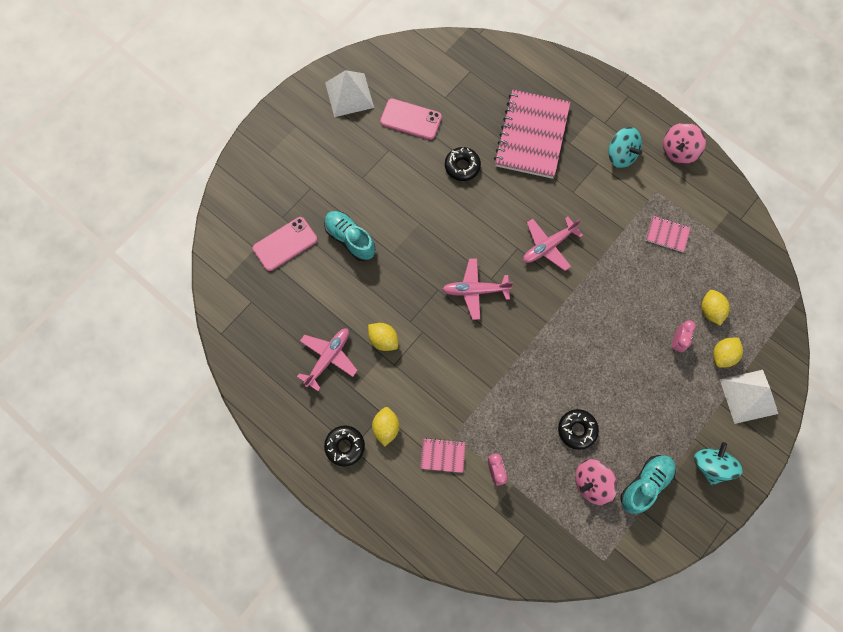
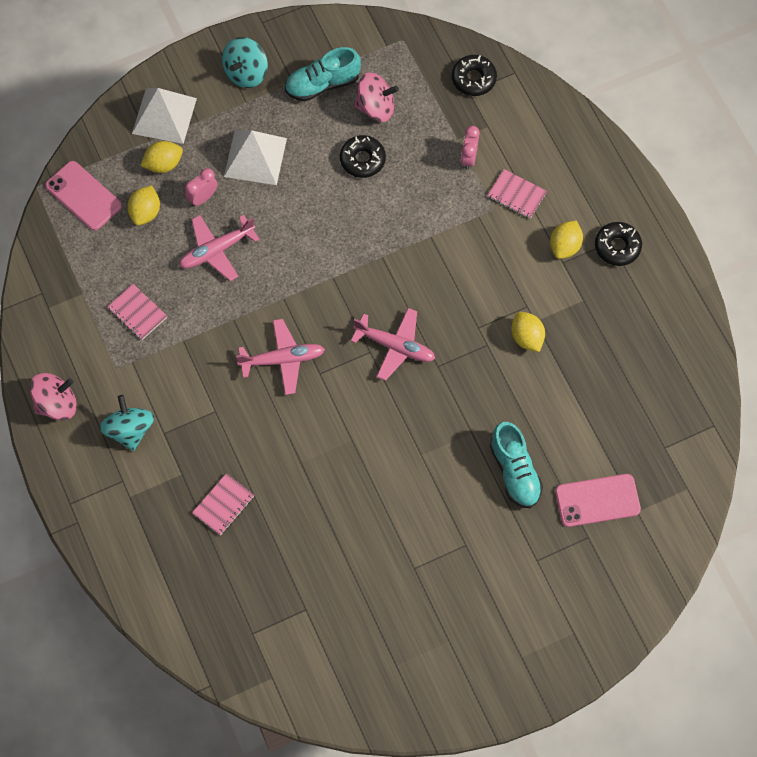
camera: 155 degrees left, 5 degrees down
(328, 358) = (598, 344): pink plane -> pink plane (216, 250)
(349, 95) = (431, 671): white pyramid -> white pyramid (255, 157)
(411, 119) = (366, 597): pink phone -> pink phone (83, 196)
(462, 166) = (332, 503): black donut -> black donut (473, 79)
(532, 135) = (223, 505): pink notebook -> pink notebook, size x0.44

